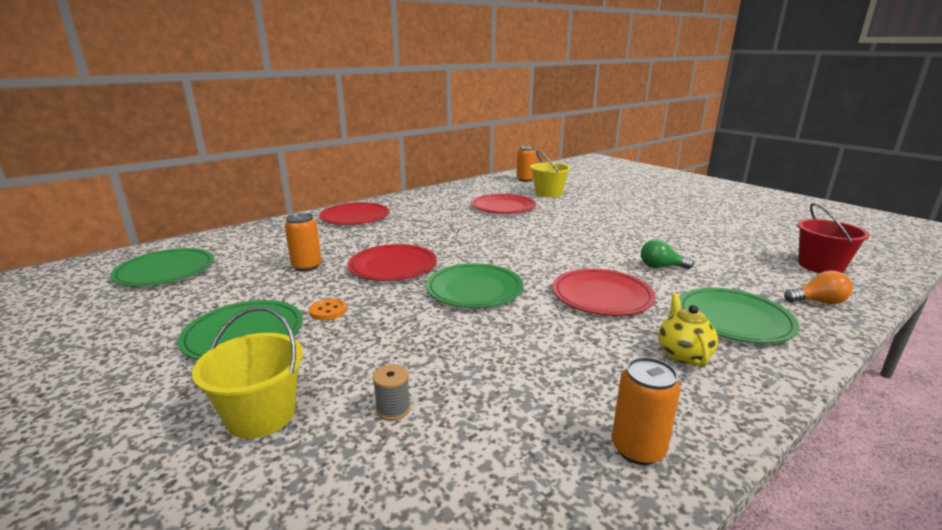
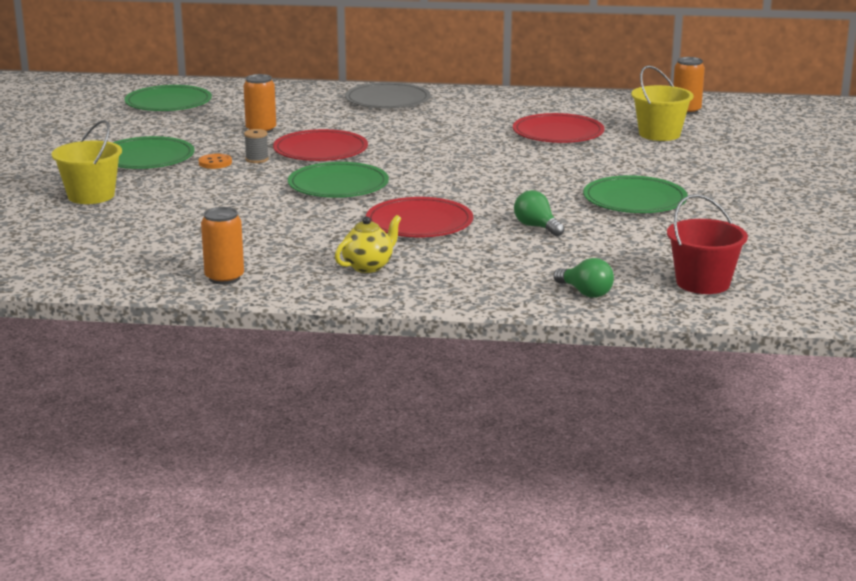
camera: 45 degrees right, 0 degrees up
(355, 217) = (387, 100): red plate -> grey plate
(393, 409) = (150, 218): grey spool -> grey spool (257, 159)
(734, 319) = (472, 270): green plate -> green plate (634, 200)
(818, 302) = (585, 293): orange light bulb -> green light bulb

